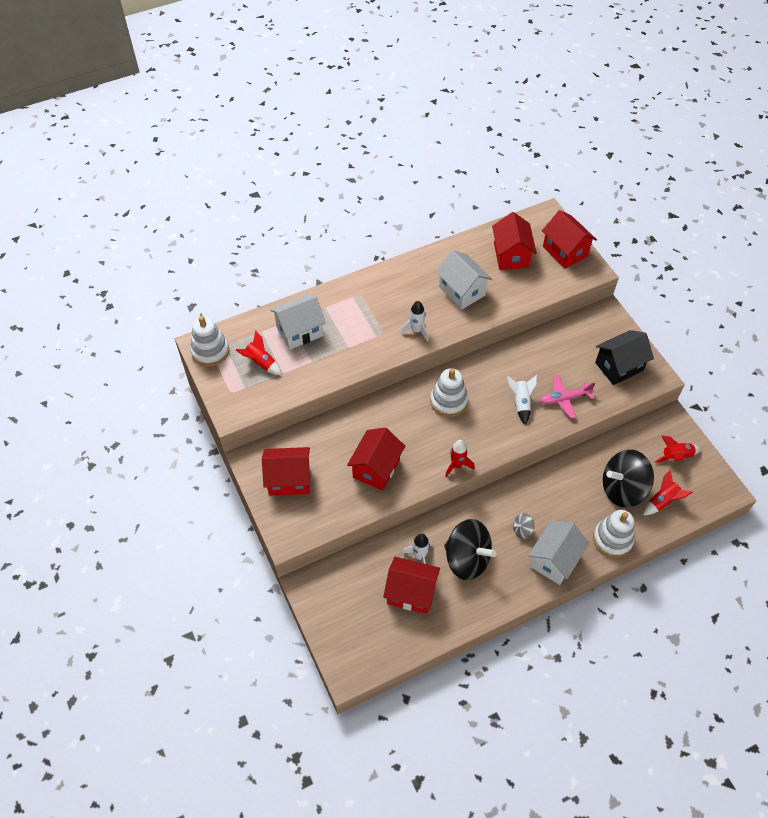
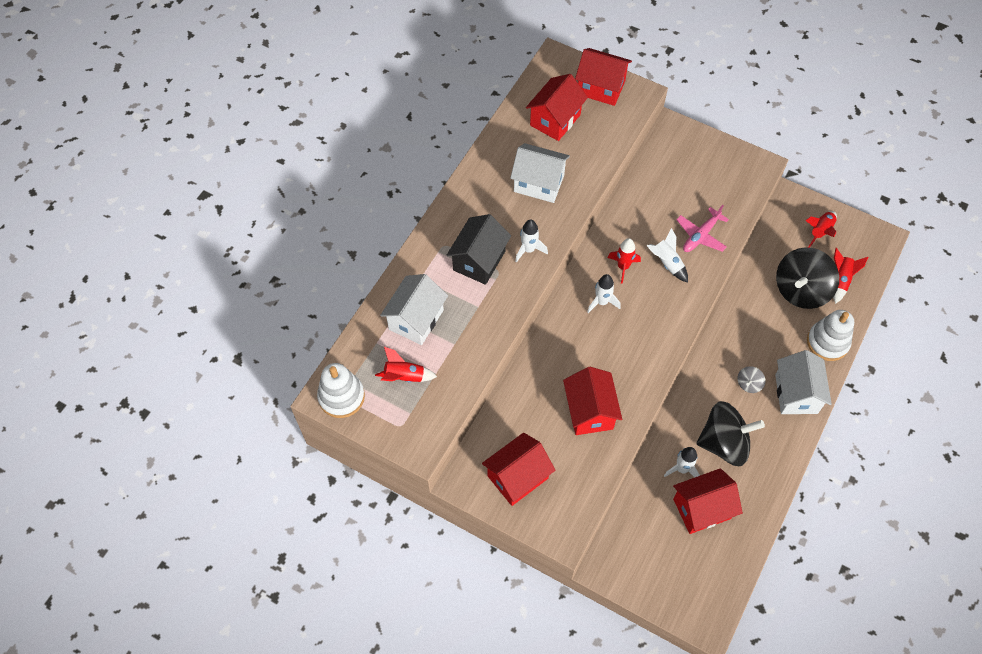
camera: 35 degrees left, 5 degrees up
(448, 401) = (602, 302): white stacking toy -> white rocket
(457, 465) = (659, 360): red rocket -> red rocket (623, 267)
(511, 255) = (555, 120): red house -> red house turned 75 degrees clockwise
(619, 366) = (722, 175): black house -> black house (479, 260)

